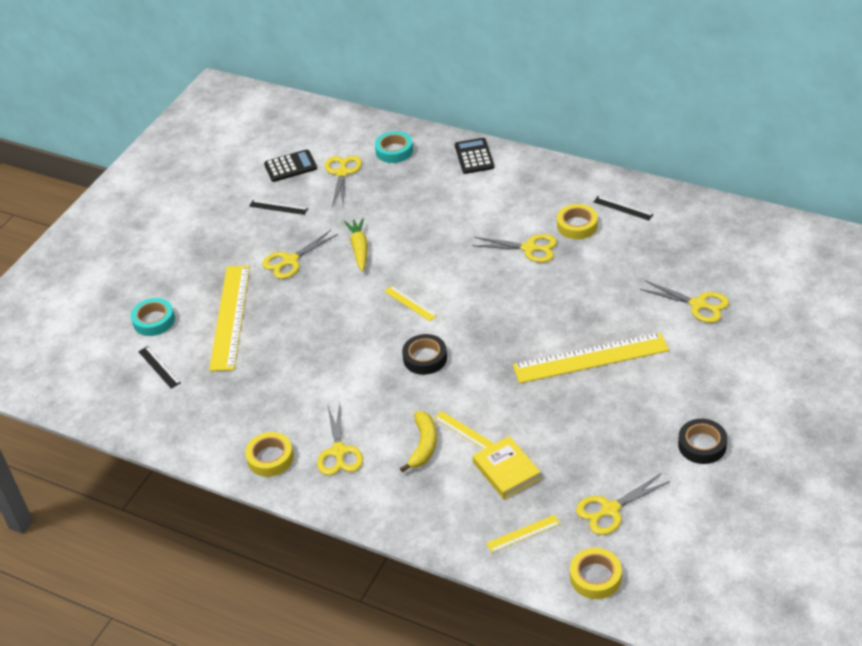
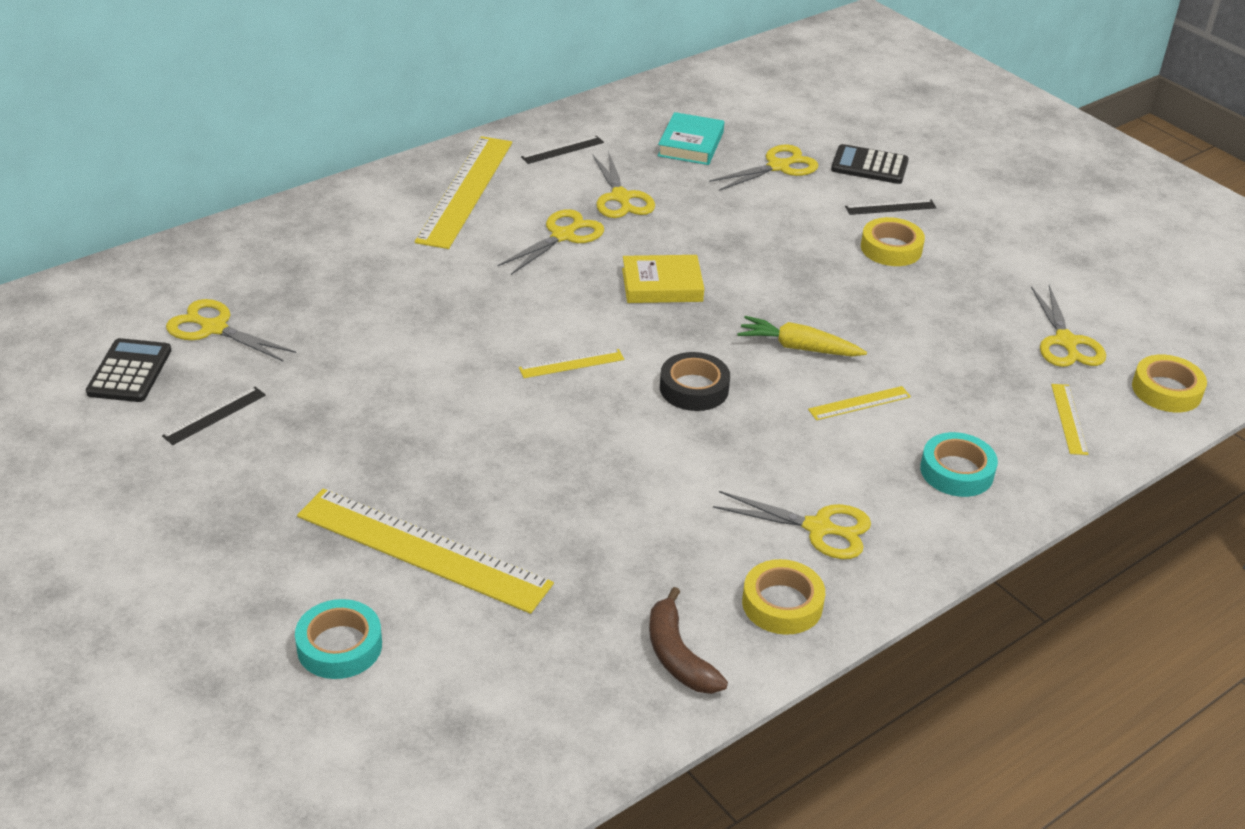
camera: 70 degrees left, 5 degrees down
(159, 367) = (465, 674): black ruler -> black ruler (890, 207)
(211, 433) = (678, 656): none -> brown banana
(290, 260) = (357, 443): yellow scissors -> yellow scissors (621, 197)
(359, 249) = (407, 369): yellow carrot -> yellow carrot (798, 348)
(394, 151) = (226, 268): turquoise tape -> turquoise tape (956, 471)
(423, 445) = (861, 446): yellow banana -> none
(474, 156) = (328, 211): black calculator -> black calculator (869, 166)
(506, 471) = (954, 394): yellow book -> yellow book (662, 285)
(577, 225) = (558, 189): yellow tape -> yellow tape (891, 248)
(590, 358) = (804, 265): yellow ruler -> yellow ruler (465, 191)
(686, 256) = (690, 144): none -> turquoise book
(702, 445) = (1002, 247): black tape -> none

